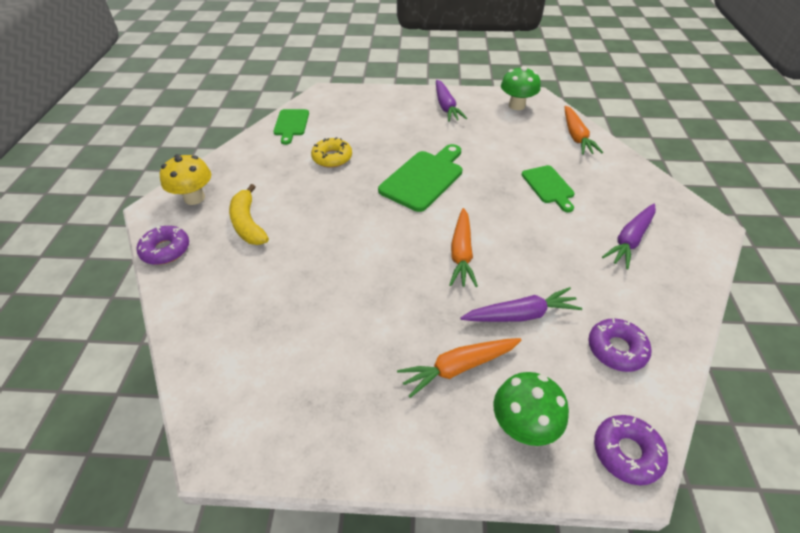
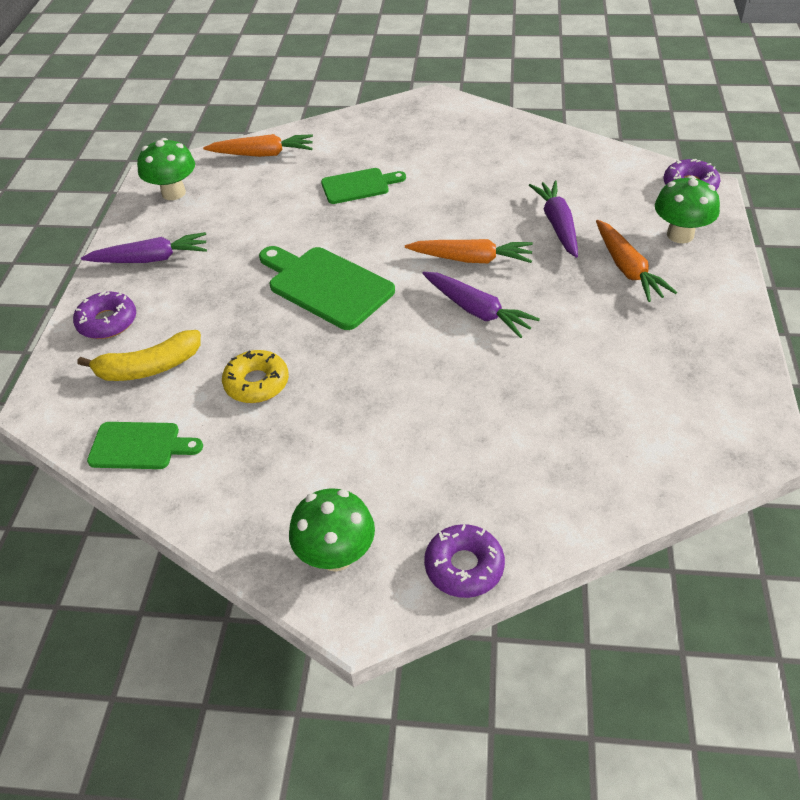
camera: 85 degrees left, 0 degrees up
(194, 198) = (336, 555): yellow mushroom -> green mushroom
(248, 223) = (407, 469): yellow banana -> yellow banana (149, 367)
(616, 349) = (591, 175): purple donut -> purple donut (107, 322)
(630, 240) = (452, 146): purple carrot -> purple carrot (477, 311)

